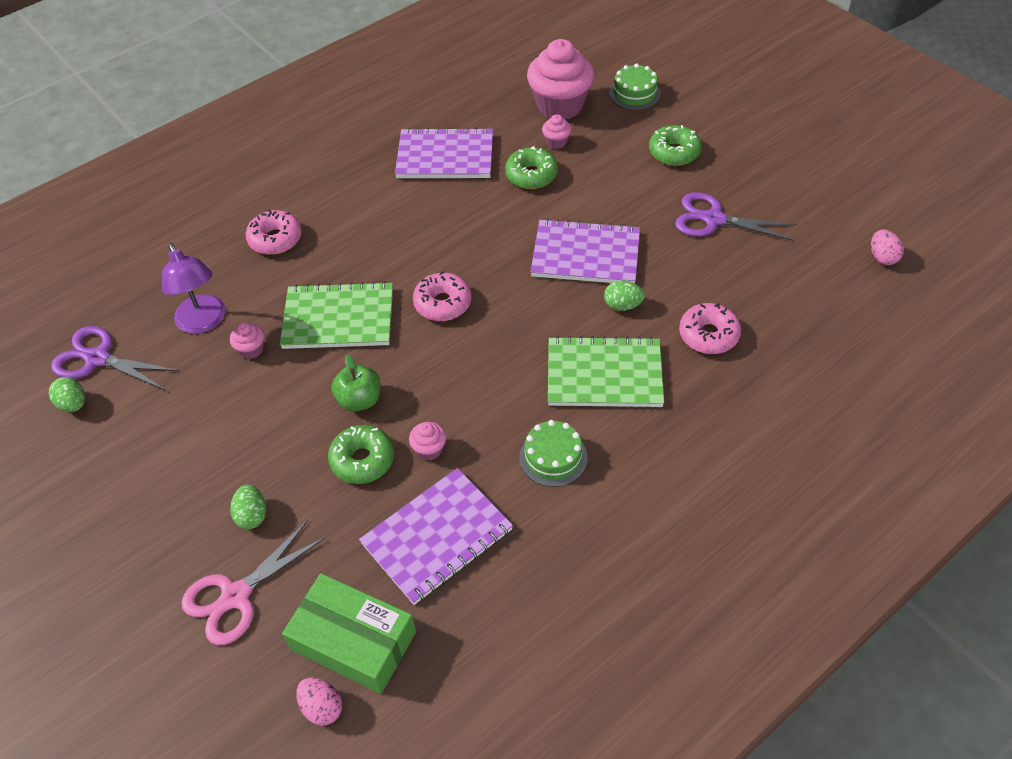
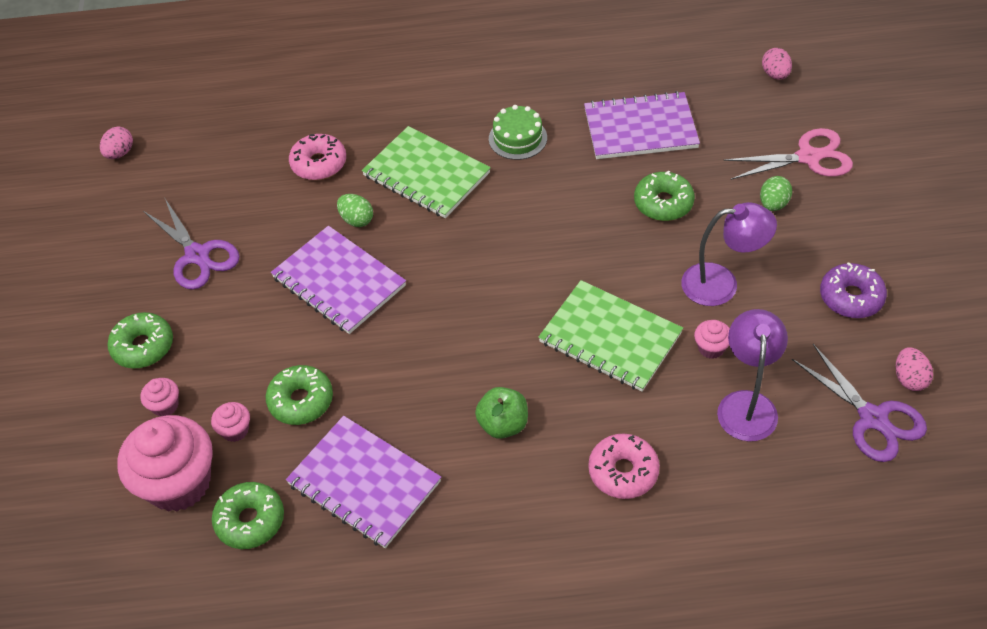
camera: 145 degrees left, 0 degrees up
(73, 404) = (909, 379): green egg -> pink egg
(143, 453) = (851, 297): none -> purple donut
(267, 407) = (721, 284): none -> purple lamp
(353, 641) = (736, 98): green box -> none
(359, 400) = (637, 251): green apple -> green apple (503, 424)
(429, 449) = (605, 186): pink cupcake -> pink cupcake (165, 406)
(442, 303) = (504, 302): pink donut -> none
(497, 111) = (250, 520): none -> green donut
(634, 93) = (87, 450): green cake -> none

